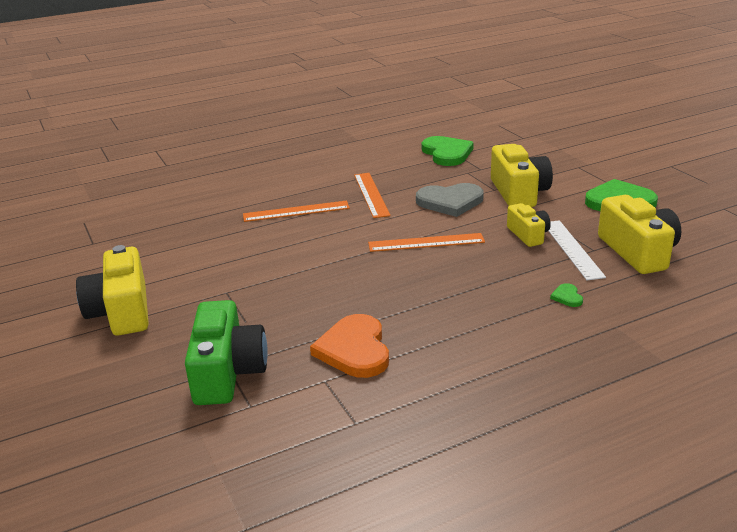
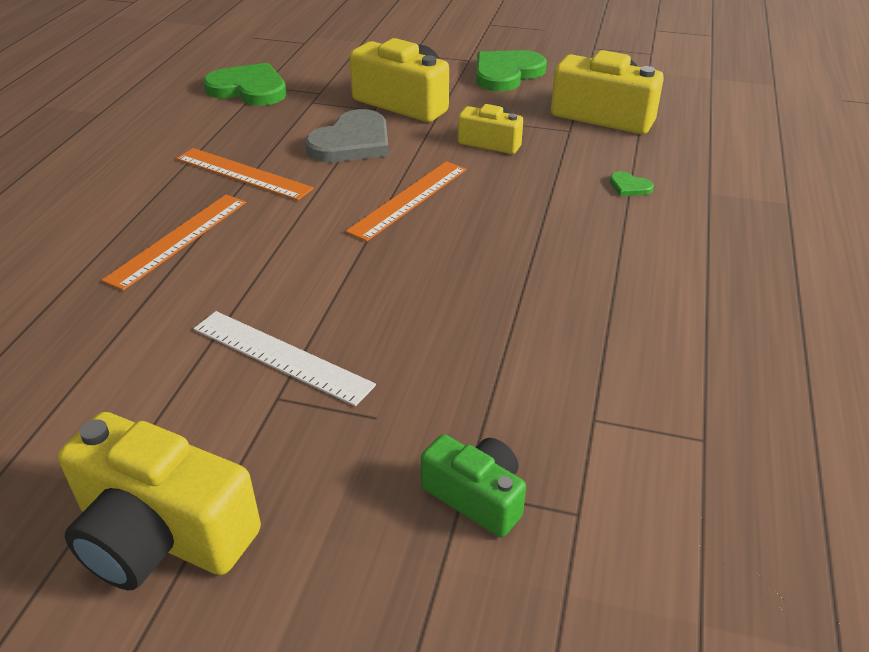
camera: 50 degrees left, 10 degrees up
(227, 372) = (476, 496): green camera -> green camera, size x0.58
(354, 349) = (556, 362): orange heart -> none
(571, 249) = (551, 138): white ruler -> white ruler (281, 357)

